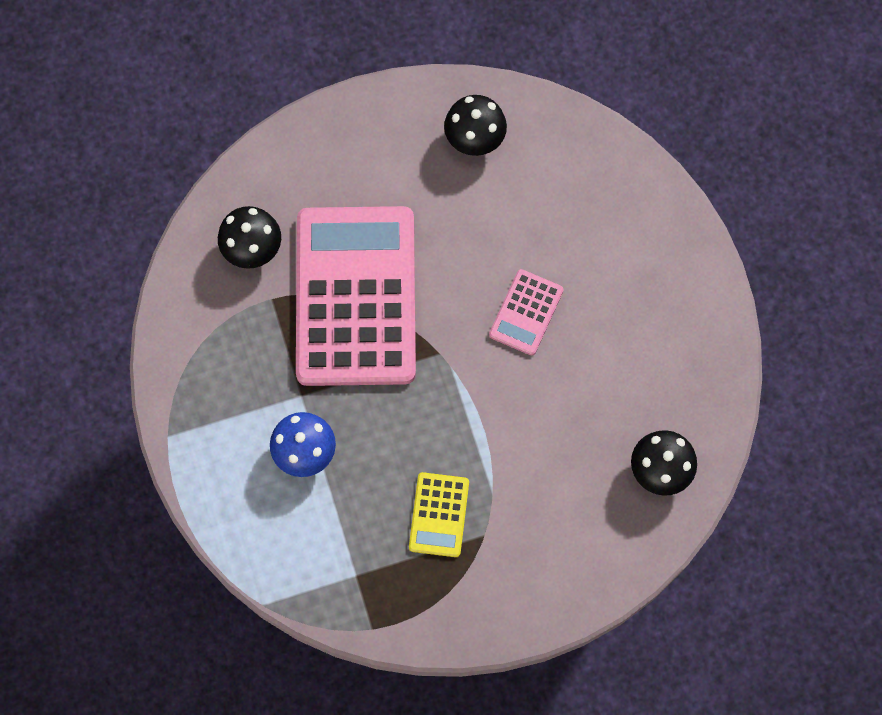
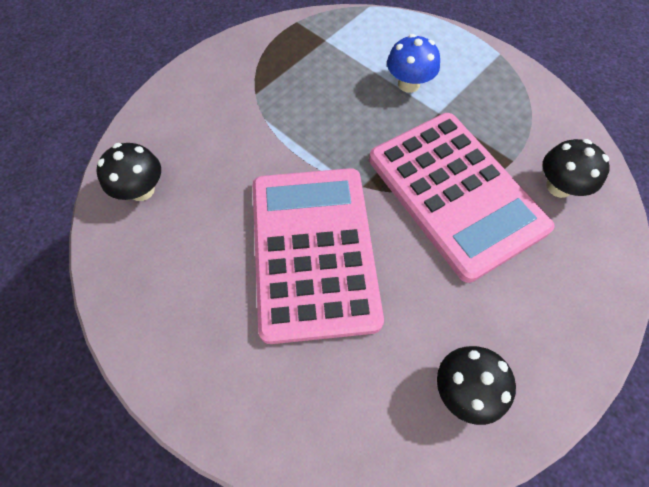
camera: 150 degrees right, 10 degrees down
(439, 515) = (293, 91): yellow calculator -> none
(526, 312) = (313, 251): pink calculator -> pink calculator, size x2.36

